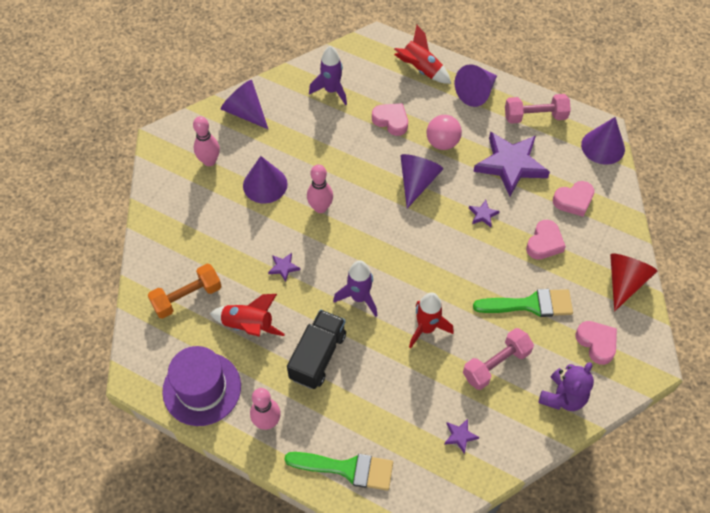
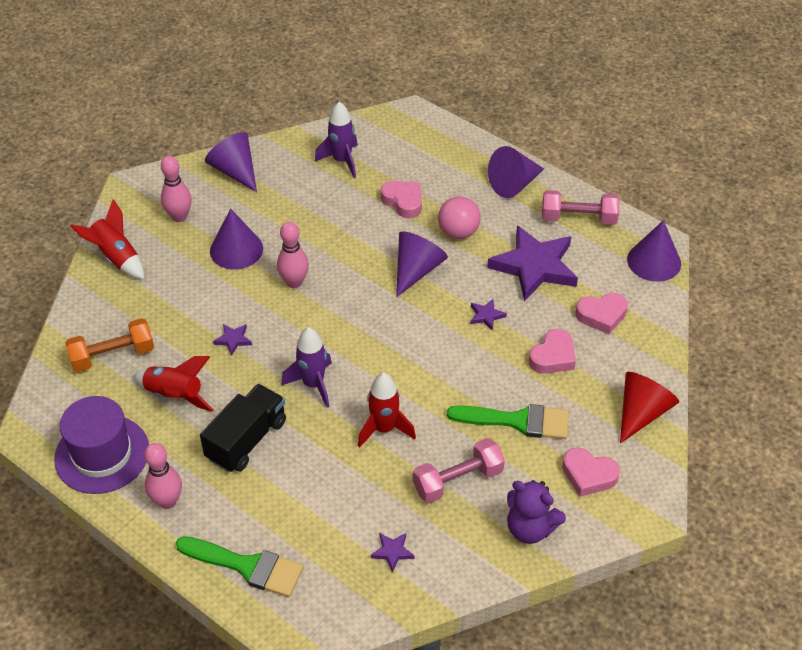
camera: 10 degrees right, 10 degrees down
(421, 69) = (454, 151): red rocket -> red rocket (116, 257)
(562, 397) = (530, 528): purple teddy bear -> purple teddy bear turned 75 degrees clockwise
(596, 343) = (588, 475): pink heart -> pink heart turned 135 degrees clockwise

